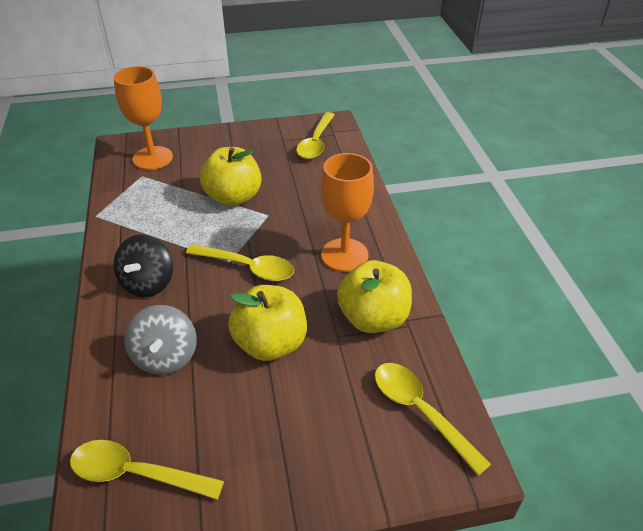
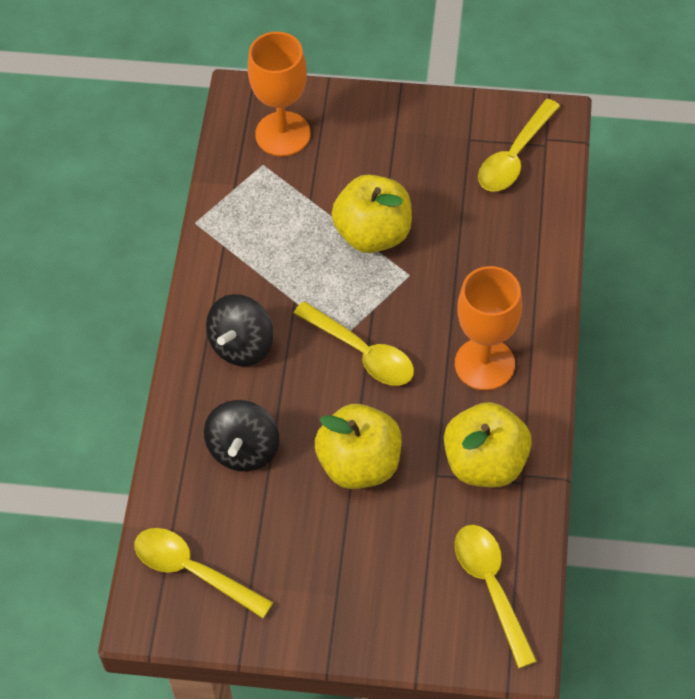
camera: 20 degrees right, 15 degrees up
(165, 357) = (244, 449): grey spinning top -> black spinning top

